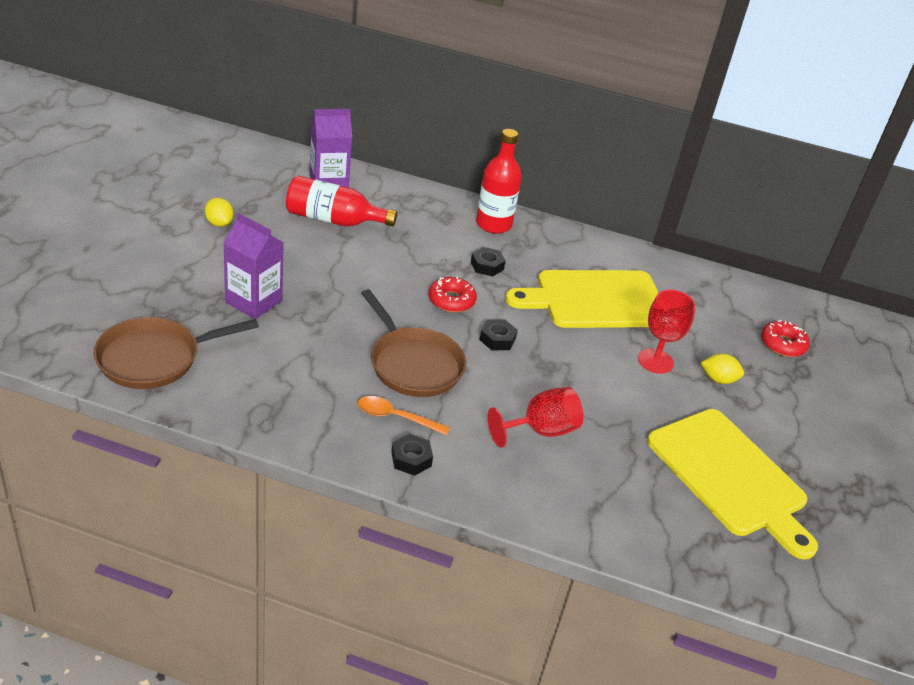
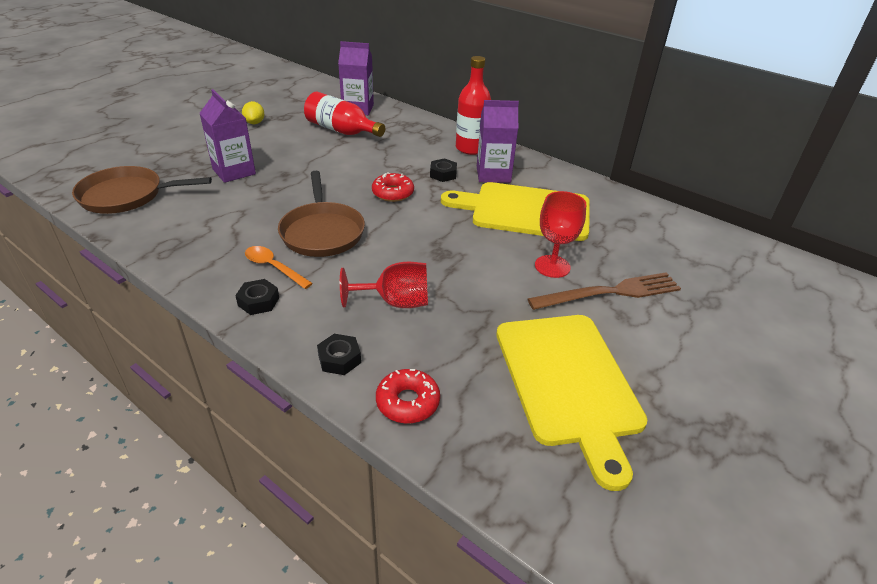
camera: 25 degrees right, 0 degrees up
(497, 339) = (411, 226): black nut -> black nut (339, 359)
(538, 257) = (493, 174): none -> purple carton
(718, 379) = (610, 292): yellow lemon -> brown fork
(782, 344) = (701, 275): red donut -> red donut (407, 402)

